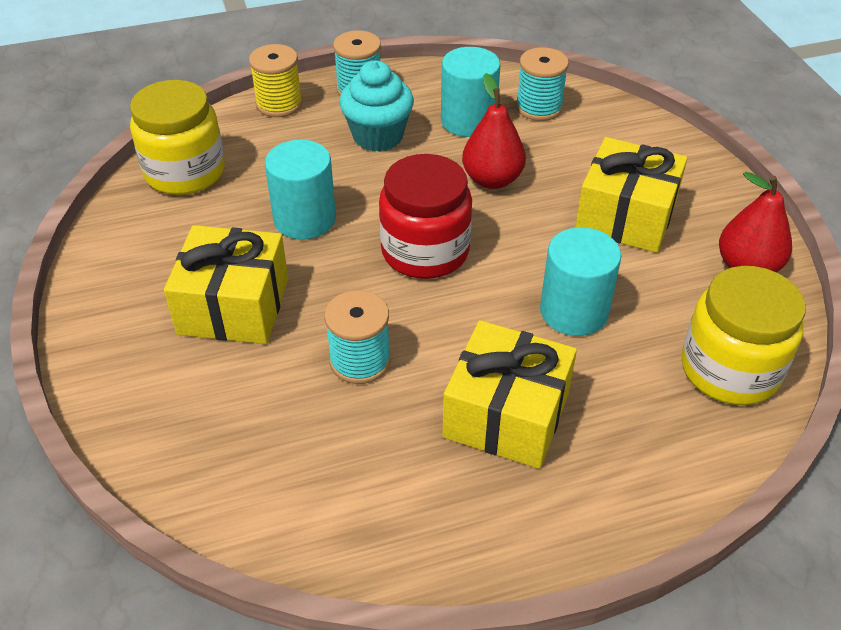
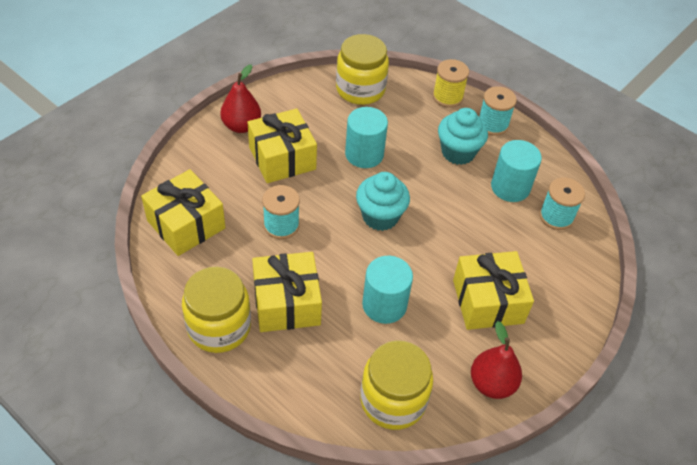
camera: 55 degrees right, 5 degrees up
(265, 480) = (186, 224): none -> yellow gift
(425, 251) = (380, 216): red jar -> turquoise cupcake
(492, 179) = (465, 221): red pear -> red pear (241, 126)
(499, 518) = (219, 327): none -> yellow jar

